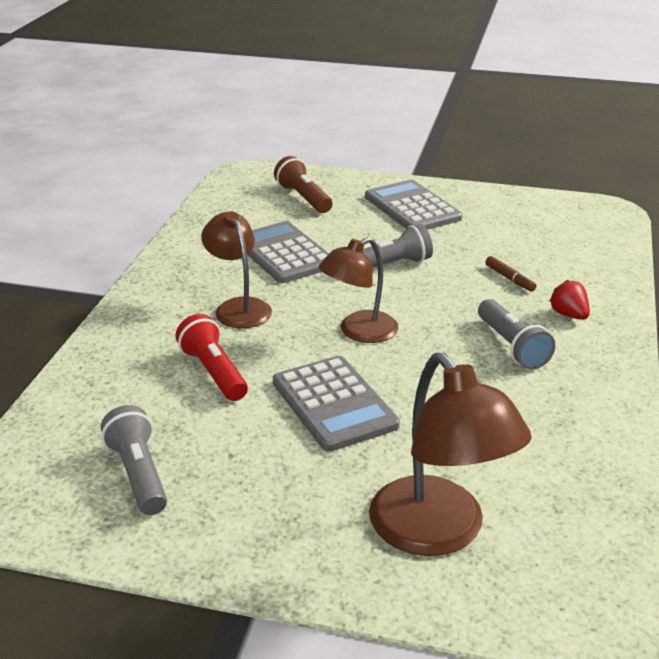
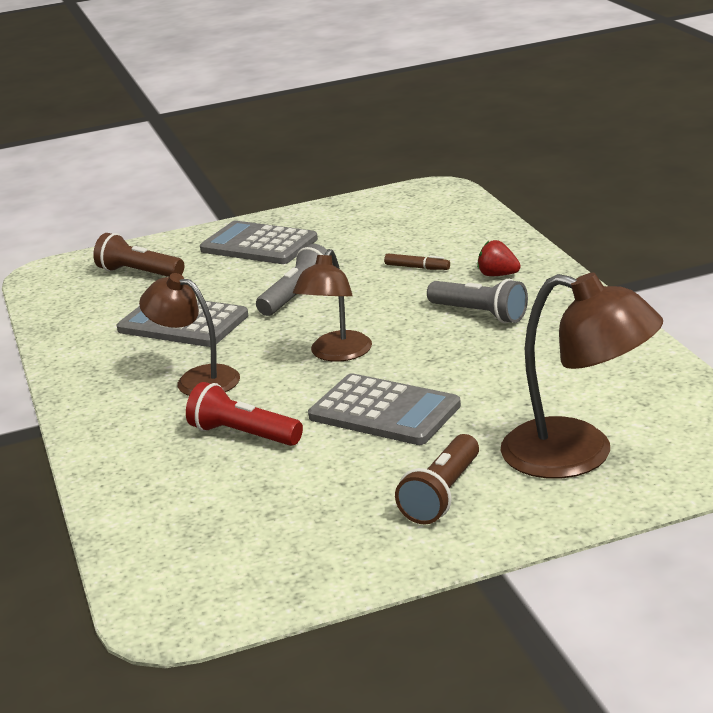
camera: 30 degrees left, 5 degrees down
(138, 474) = (278, 531): grey flashlight -> none
(287, 510) = (442, 495): none -> brown flashlight

